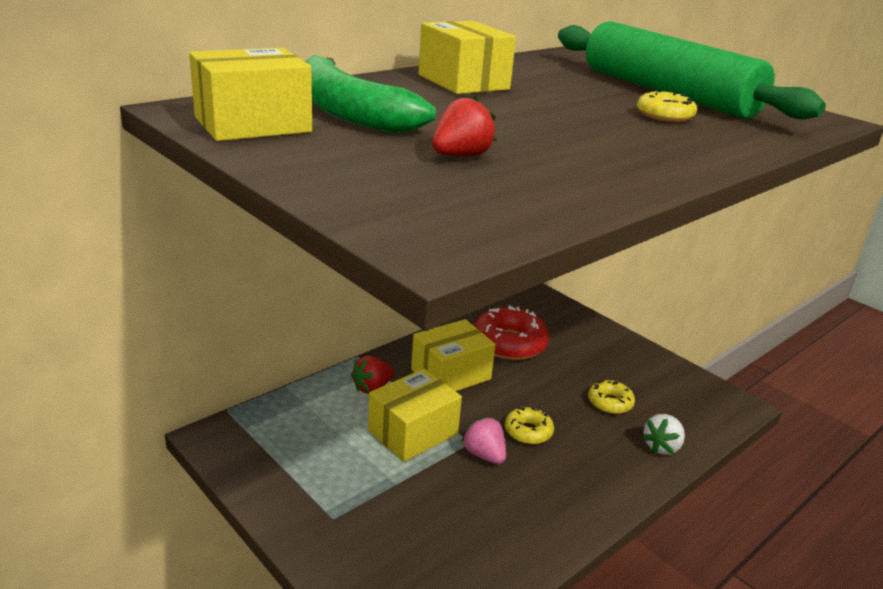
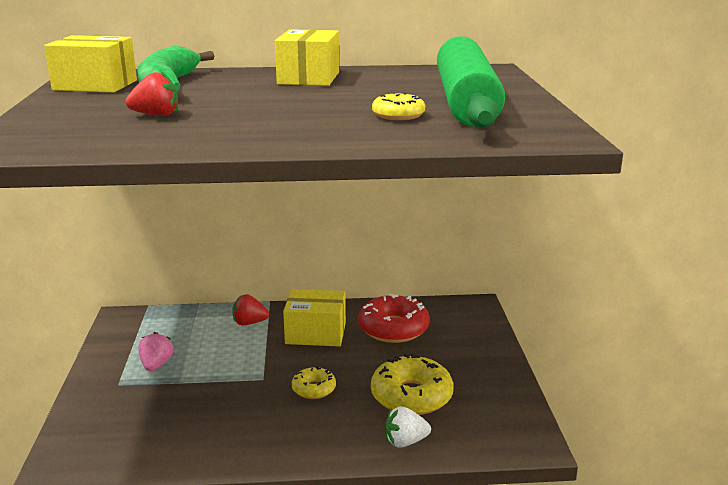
camera: 40 degrees right, 5 degrees down
(413, 432) = (235, 358): yellow box -> none
(484, 455) = (260, 390): pink strawberry -> pink strawberry (156, 365)
(610, 403) = (411, 396): yellow donut -> yellow donut, size x1.83

